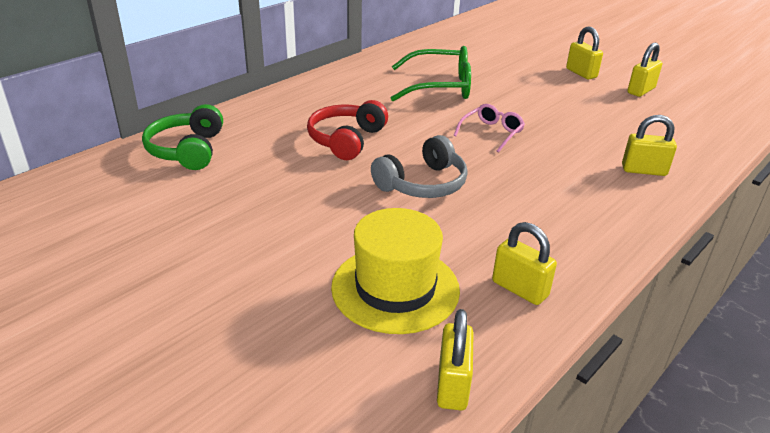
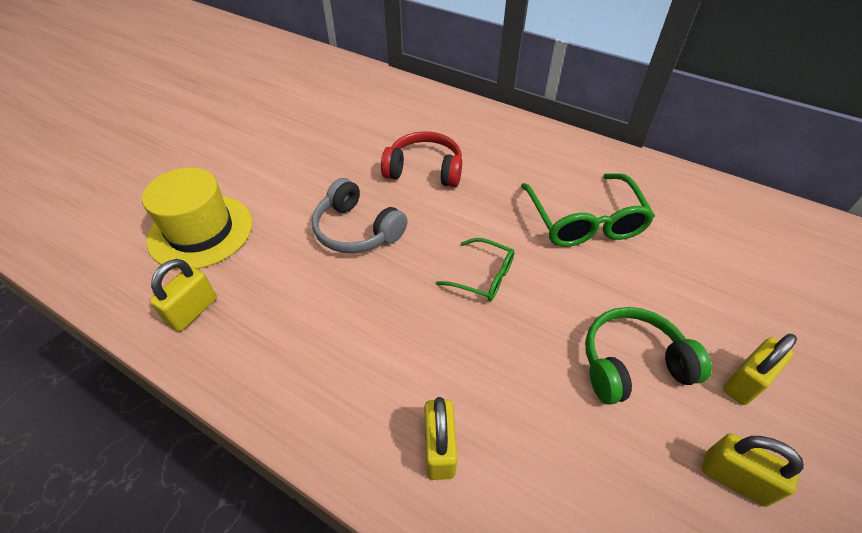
camera: 80 degrees right, 15 degrees up
(187, 150) = (379, 95): green headphones -> green headphones (632, 364)
(452, 385) = (90, 274): yellow padlock -> none
(491, 133) = (483, 276): pink glasses -> green glasses

